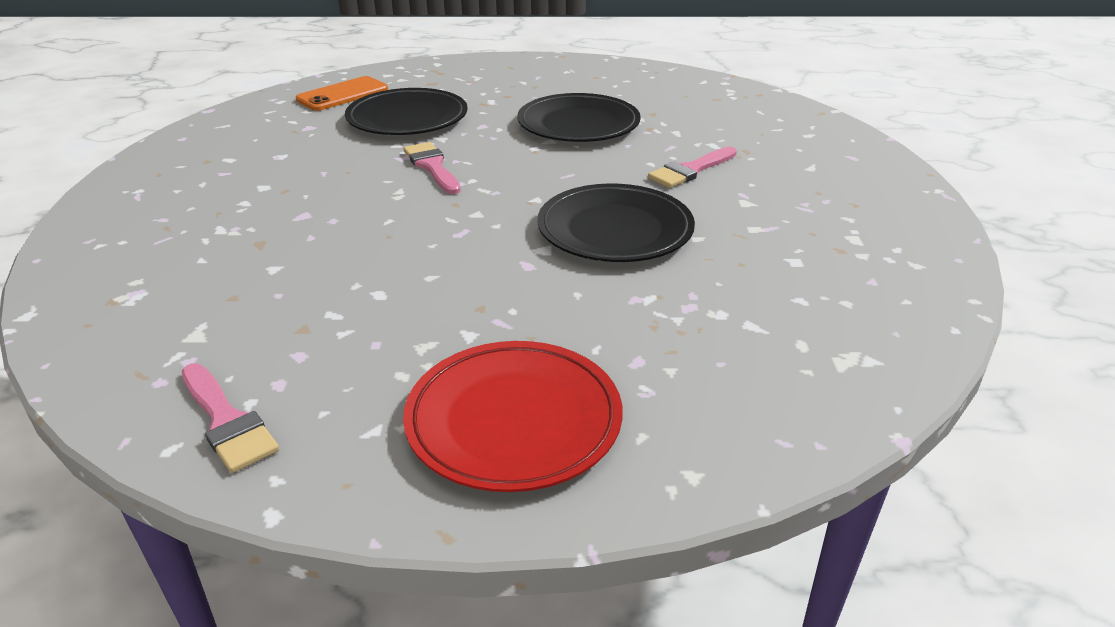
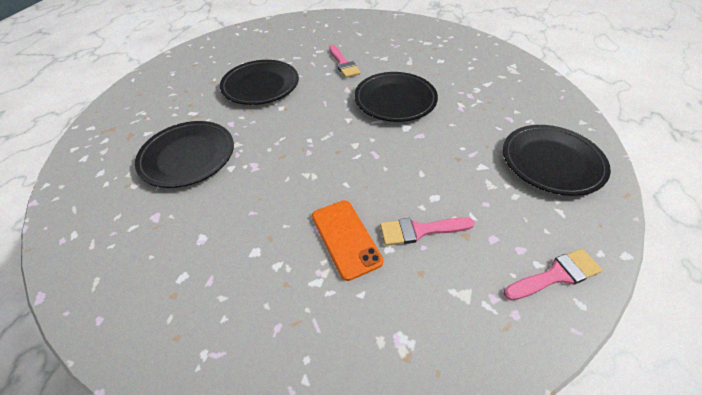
camera: 70 degrees left, 15 degrees up
(343, 95) = (102, 189): orange phone -> orange phone (346, 238)
(432, 167) = (279, 154): pink brush -> pink brush (420, 230)
(514, 420) = (551, 162): red plate -> black plate

